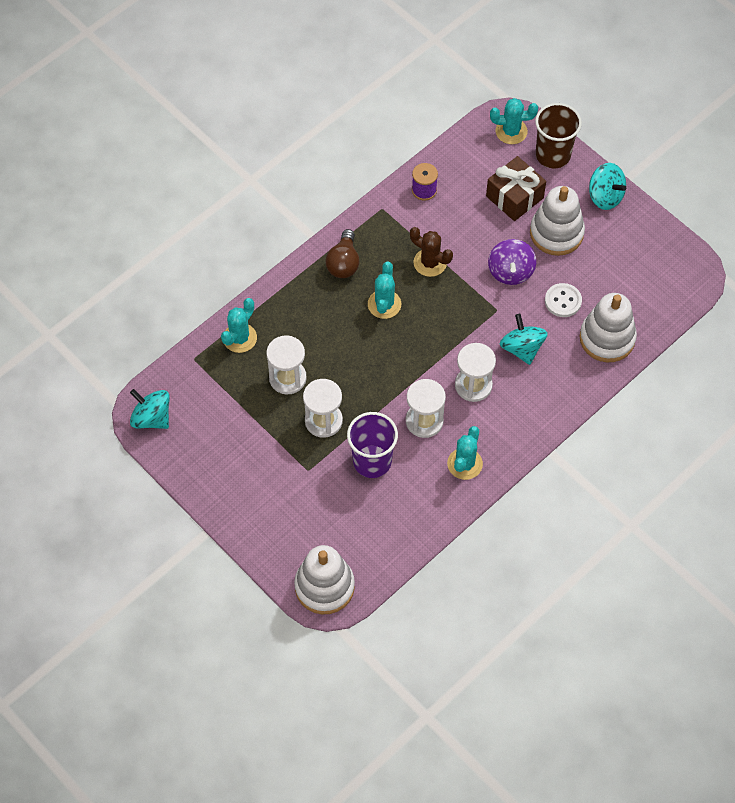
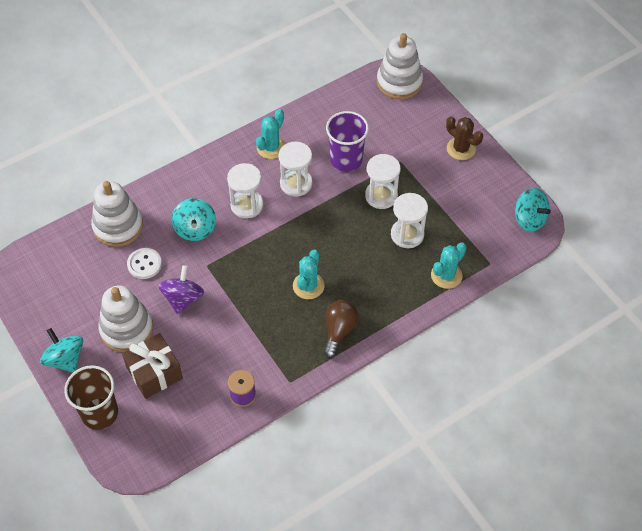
camera: 170 degrees left, 5 degrees down
(430, 262) = (256, 319): brown cactus -> brown cactus (461, 149)
(511, 131) = (133, 448): turquoise cactus -> none

